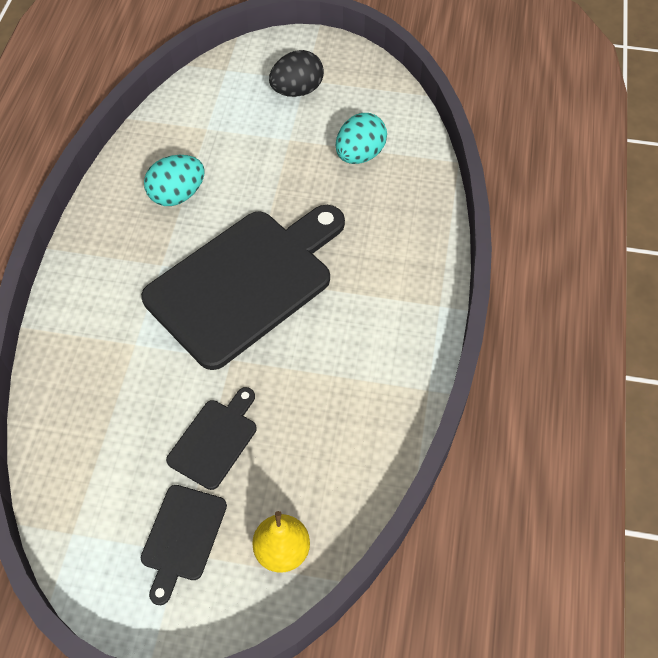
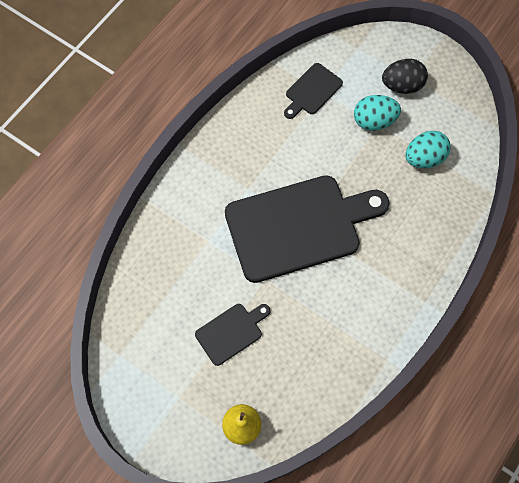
camera: 25 degrees right, 10 degrees up
(177, 195) = (281, 138): turquoise egg -> turquoise egg (374, 121)
(182, 537) = (184, 388): black cutting board -> black cutting board (312, 91)

